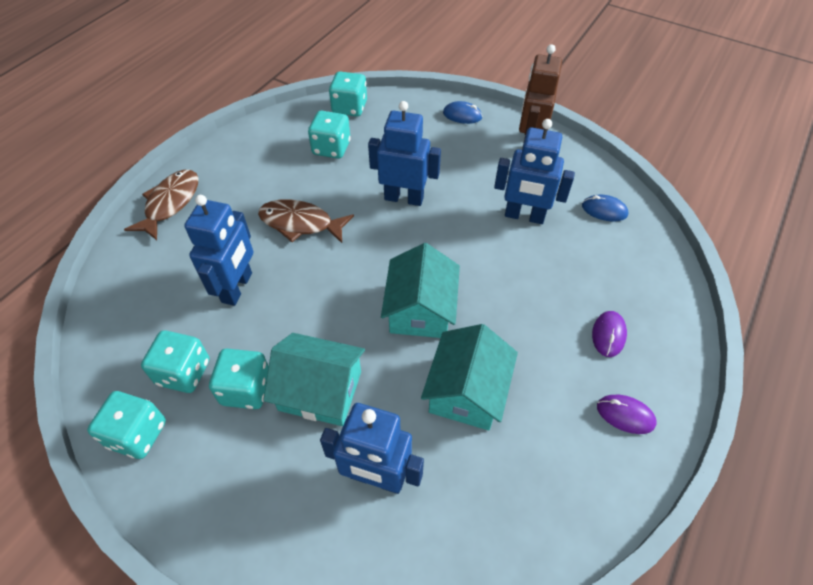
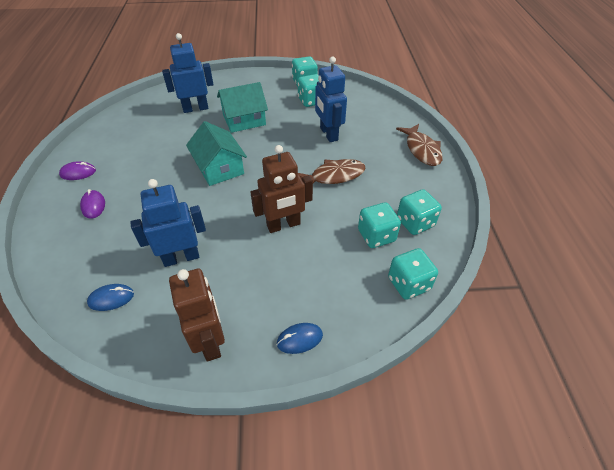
camera: 145 degrees right, 5 degrees down
(246, 389) = (277, 107): turquoise dice -> turquoise dice (415, 223)
(404, 198) = (283, 225): blue robot -> brown robot
(467, 391) = (171, 147): turquoise house -> none

